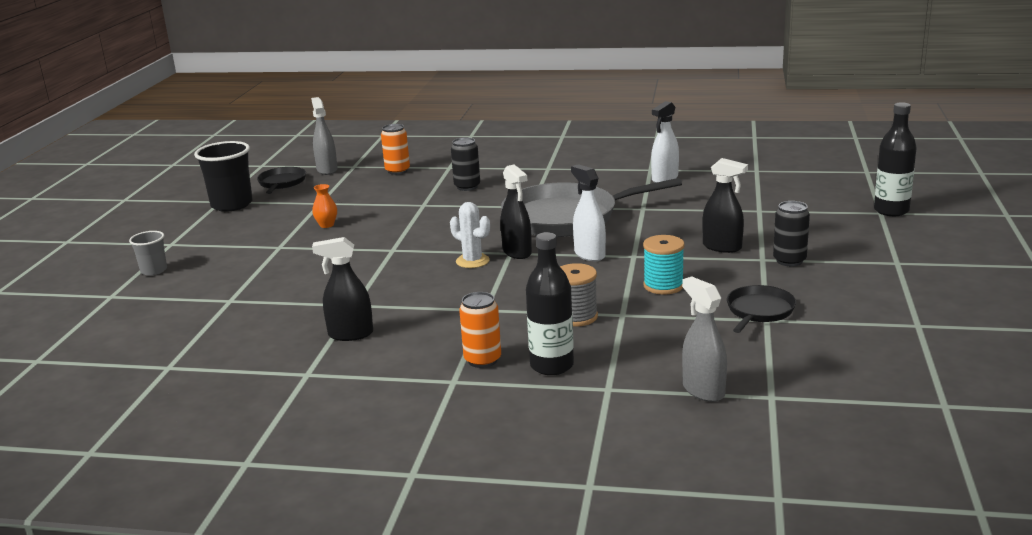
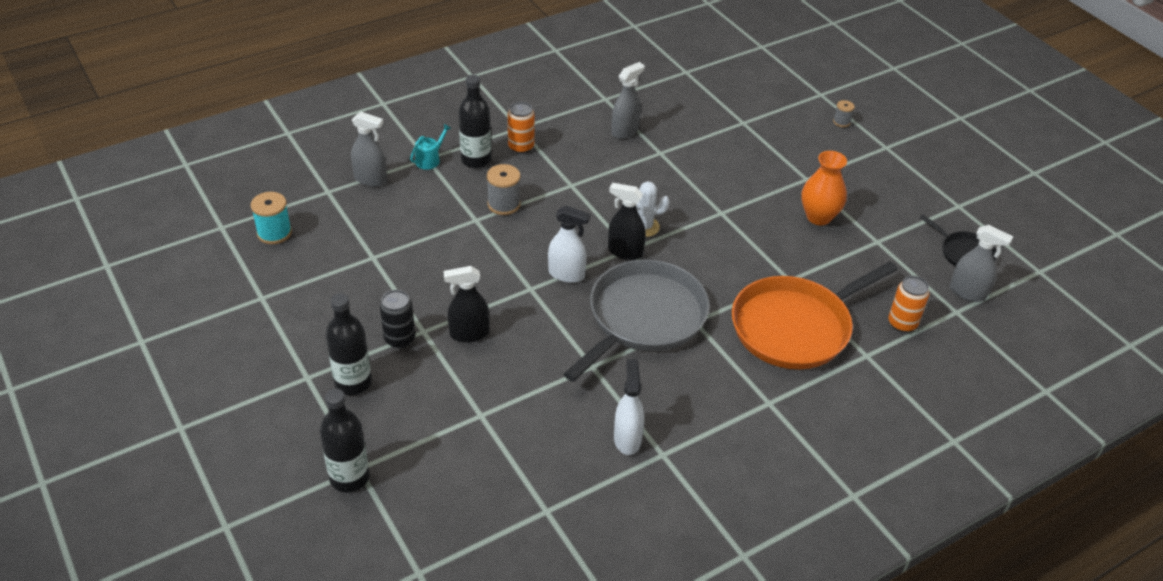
camera: 135 degrees right, 20 degrees up
(154, 270) = (841, 122): grey cup -> grey spool
(232, 205) = (940, 206): black cup -> none
(326, 225) = (818, 217): orange vase -> orange vase, size x1.85
(350, 334) = (625, 131): black spray bottle -> grey spray bottle
(467, 187) = (795, 327): black can -> orange pan
(606, 386) = (430, 160): none -> turquoise watering can
(663, 286) = (474, 262): turquoise spool -> turquoise spool (274, 233)
(759, 311) = (383, 264): black pan -> none
(854, 249) = (353, 383): none -> black bottle

